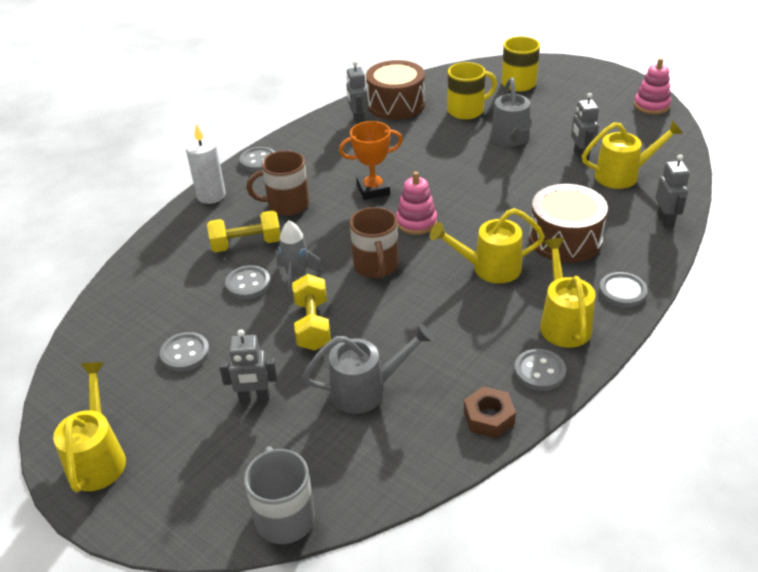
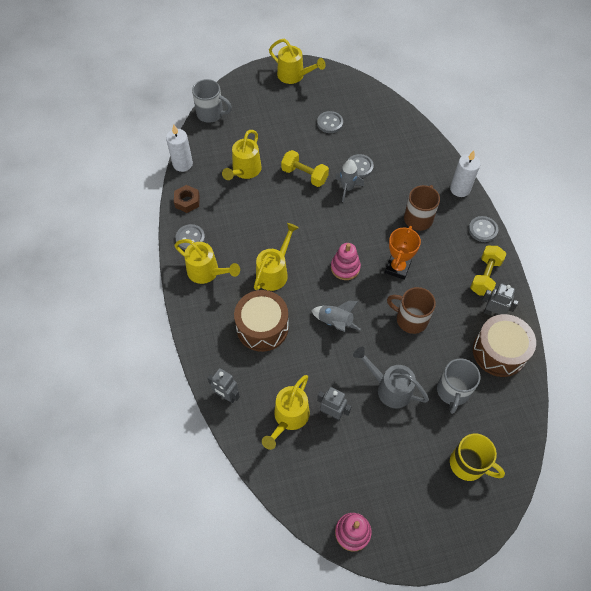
camera: 125 degrees right, 20 degrees up
(246, 244) = (395, 182): yellow dumbbell -> yellow dumbbell (485, 276)
(254, 398) = (278, 133): grey robot -> none
(366, 390) = (244, 171): grey watering can -> yellow watering can
(376, 266) = (323, 225): brown mug -> brown mug (410, 319)
(429, 475) = (182, 164): none -> white candle
(467, 110) = (453, 391): yellow mug -> grey mug
(490, 197) = (335, 322): none -> grey rocket
(622, 291) = (199, 317): grey button -> none

